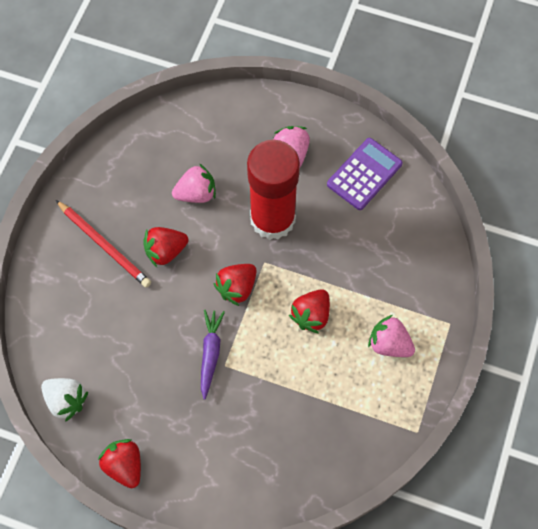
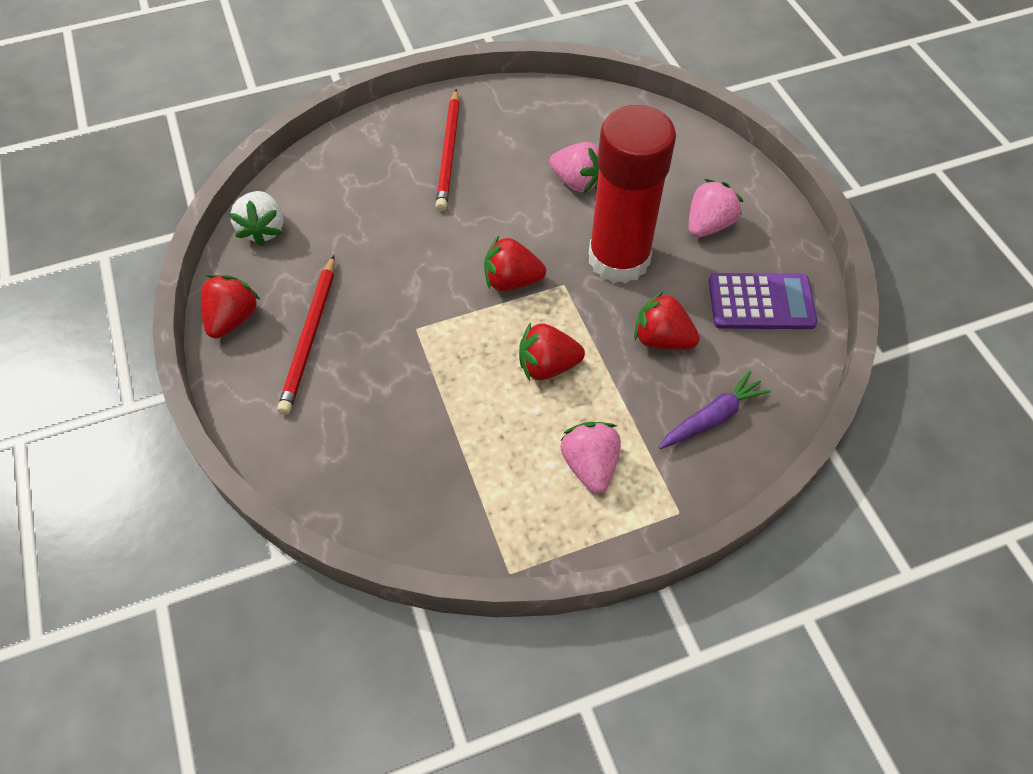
camera: 50 degrees right, 10 degrees down
(165, 251) = (491, 200): red strawberry -> red strawberry (662, 339)
(178, 429) = (310, 336): none -> red pencil
(210, 353) = (418, 308): purple carrot -> purple carrot (712, 418)

